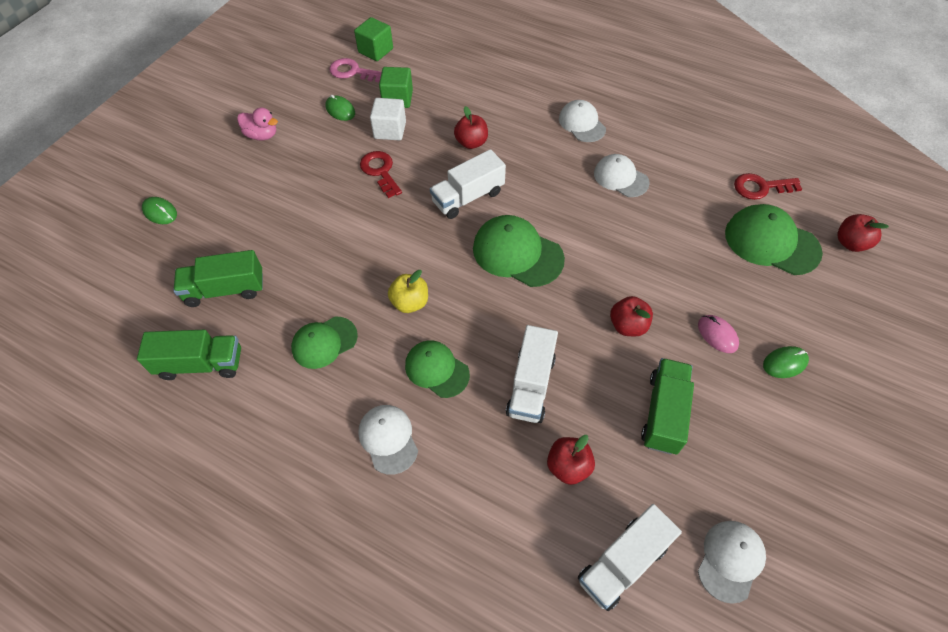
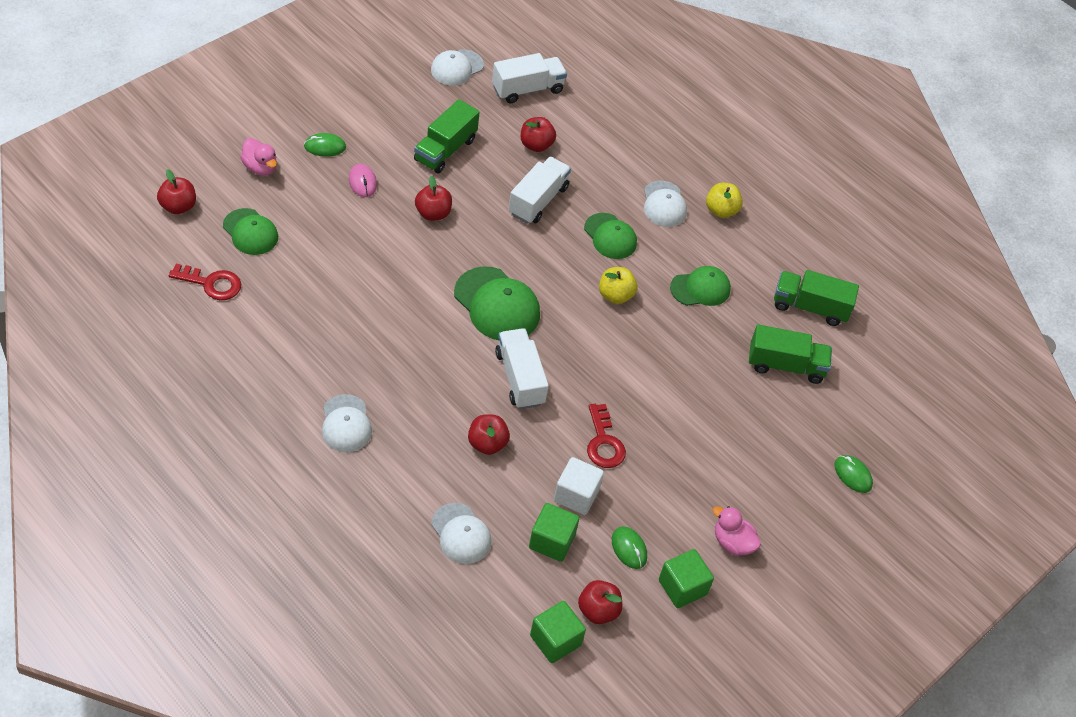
camera: 170 degrees left, 5 degrees down
(296, 99) = (682, 587): none -> green cube
(317, 458) = (721, 210): none -> yellow apple
(352, 72) = (598, 611): pink key -> red apple
(468, 197) = (519, 378): white truck -> white truck turned 90 degrees counterclockwise
(620, 178) = (347, 343): white cap -> white cap (461, 534)
(771, 242) = (250, 232): green cap -> green cap, size x0.65
(821, 312) = (260, 168): none -> pink duck

